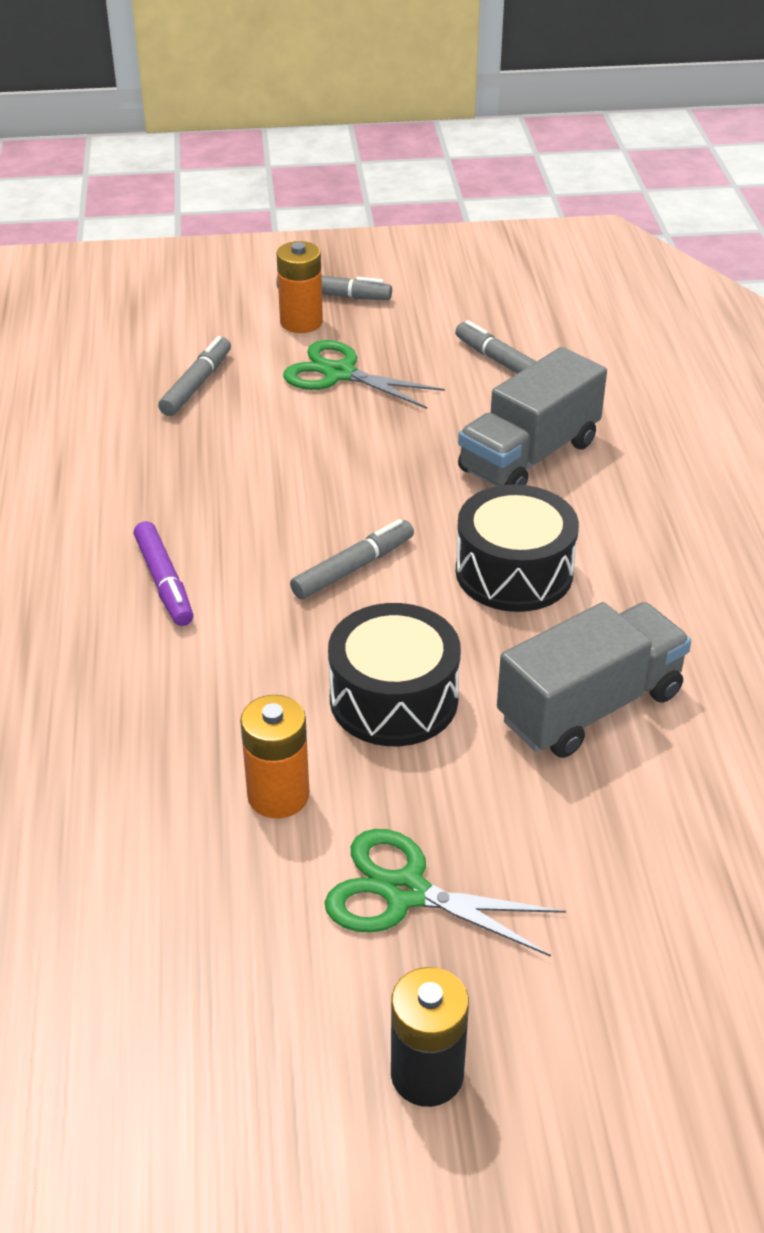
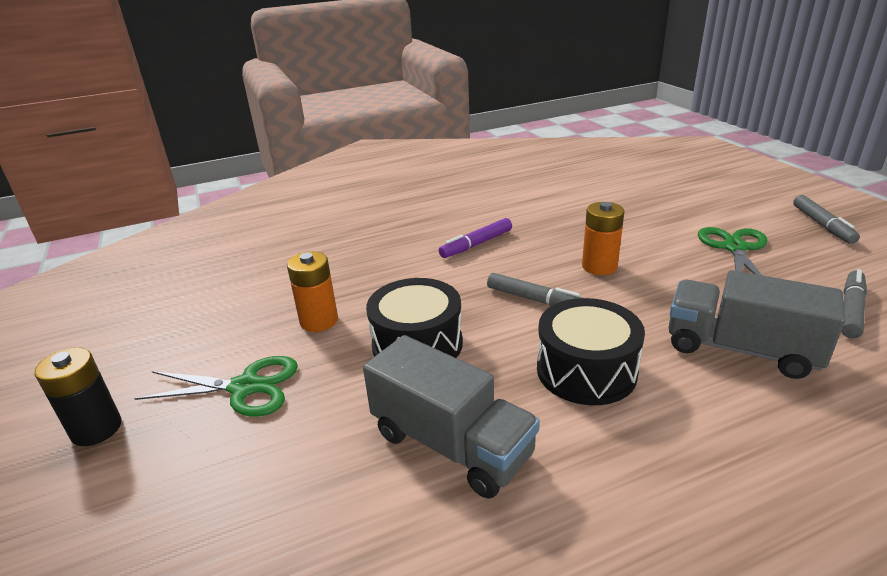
camera: 75 degrees right, 10 degrees down
(196, 384) = (660, 209): grey marker -> none
(301, 322) = (772, 222): orange battery -> orange battery (599, 266)
(405, 892) = (245, 387): green scissors -> green scissors turned 90 degrees clockwise

